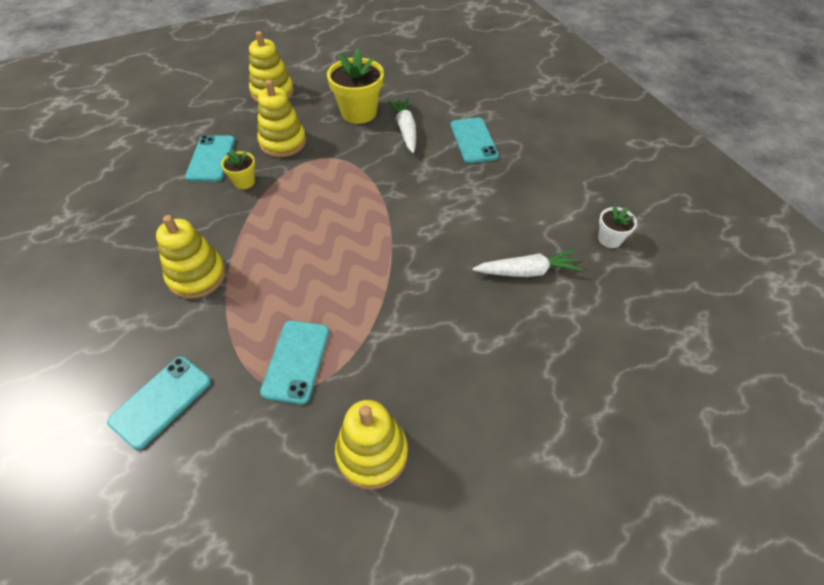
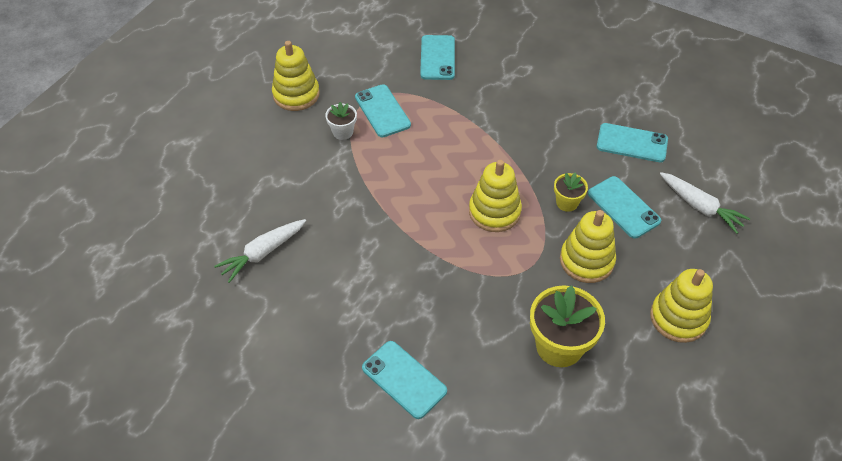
camera: 145 degrees right, 0 degrees up
(133, 196) = (632, 143): none -> turquoise phone
(197, 276) = (504, 120): yellow stacking toy -> yellow stacking toy (494, 212)
(405, 130) = (487, 350): white carrot -> white carrot (700, 207)
(609, 239) = (201, 326): white flower pot -> white flower pot (343, 132)

